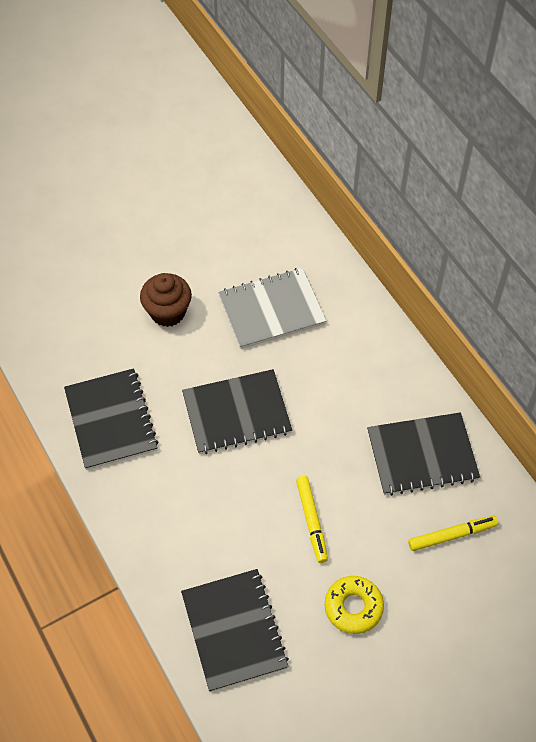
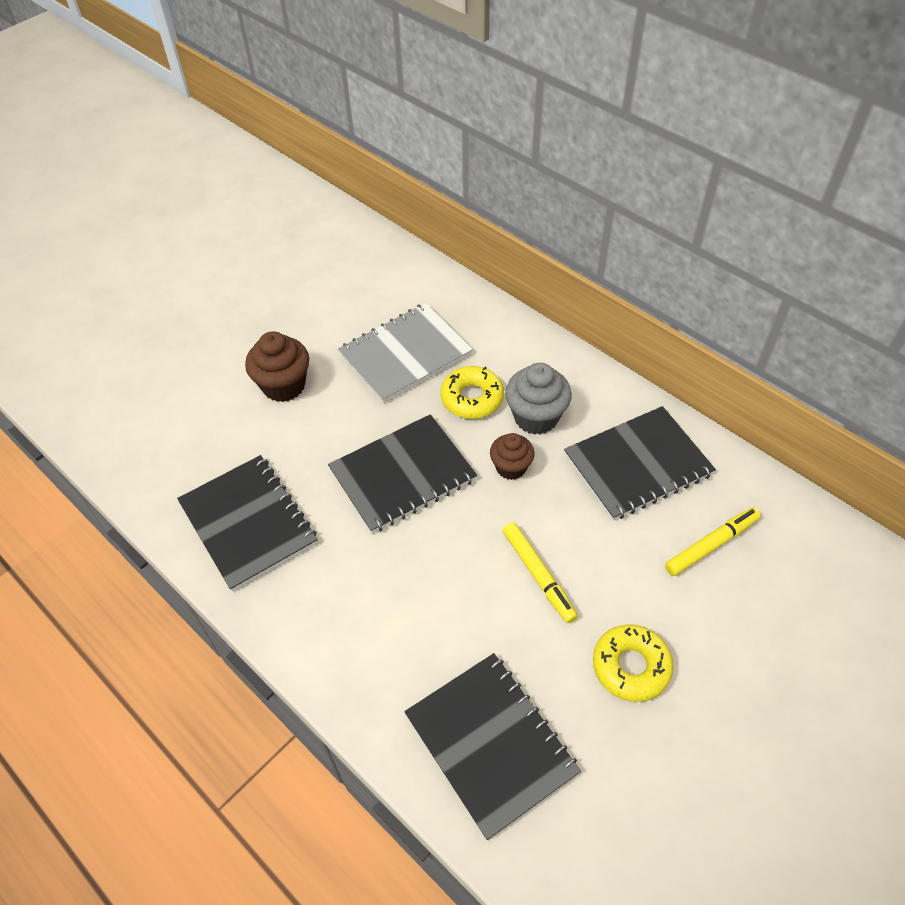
camera: 15 degrees left, 5 degrees down
(312, 363) = (472, 398): none -> yellow donut
(322, 430) = (511, 467): none -> brown cupcake
(357, 393) = (536, 417): none -> grey cupcake

